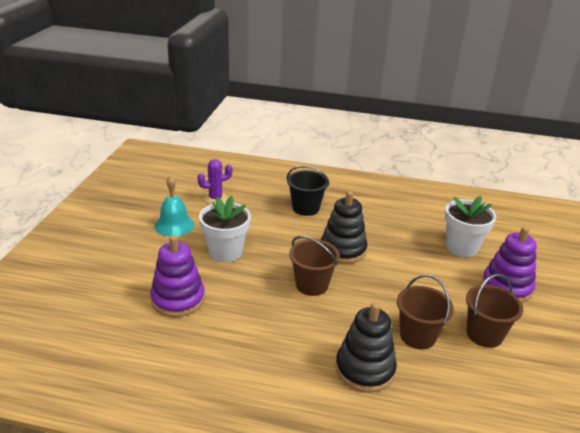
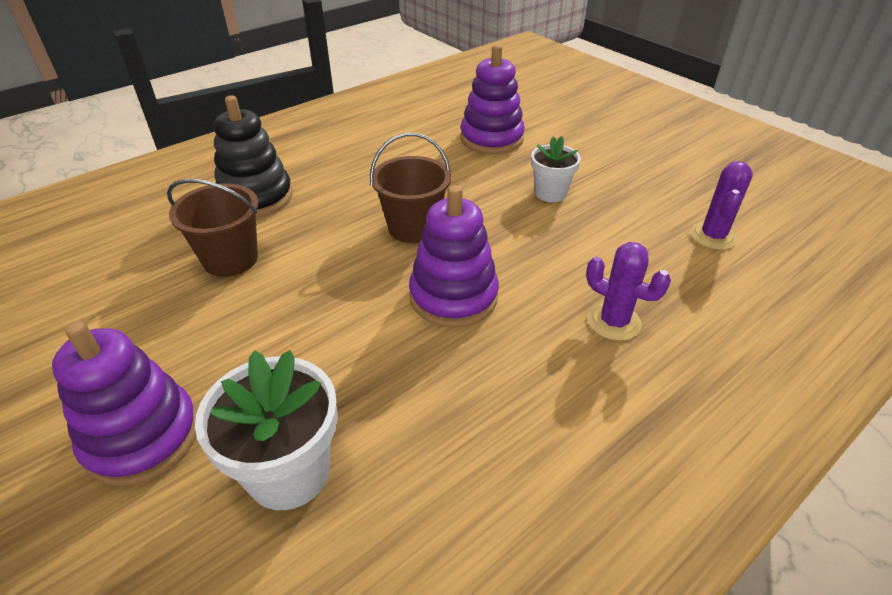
camera: 130 degrees right, 10 degrees up
(174, 225) = (651, 178): turquoise bell -> none
(225, 252) = (550, 193): white flower pot -> white flower pot, size x0.63
(305, 208) = (614, 322): black bucket -> purple cactus
(343, 249) = (453, 297): black stacking toy -> purple stacking toy
(484, 334) = (142, 319): brown bucket -> none

